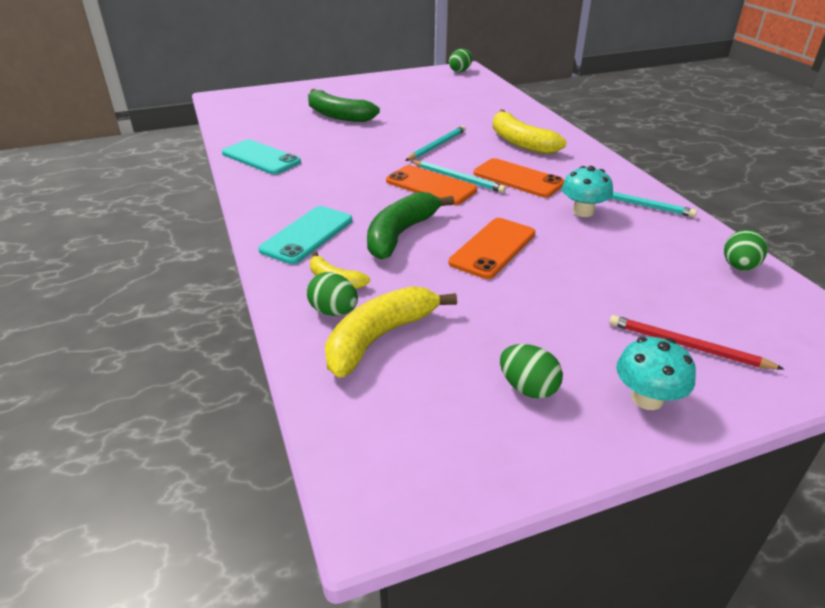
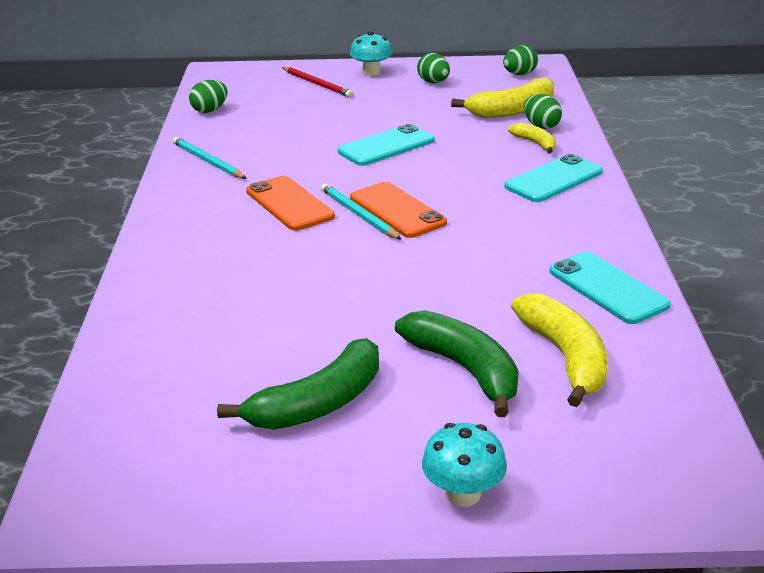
camera: 160 degrees left, 5 degrees down
(401, 234) = (461, 167): green banana -> green banana (318, 403)
(437, 146) = (343, 268): turquoise pencil -> none
(460, 71) = (92, 499): green egg -> green egg (519, 74)
(493, 248) = (386, 146): orange phone -> turquoise phone
(520, 142) = (223, 254): yellow banana -> yellow banana (565, 358)
(583, 211) = (268, 162): turquoise mushroom -> turquoise mushroom (463, 494)

